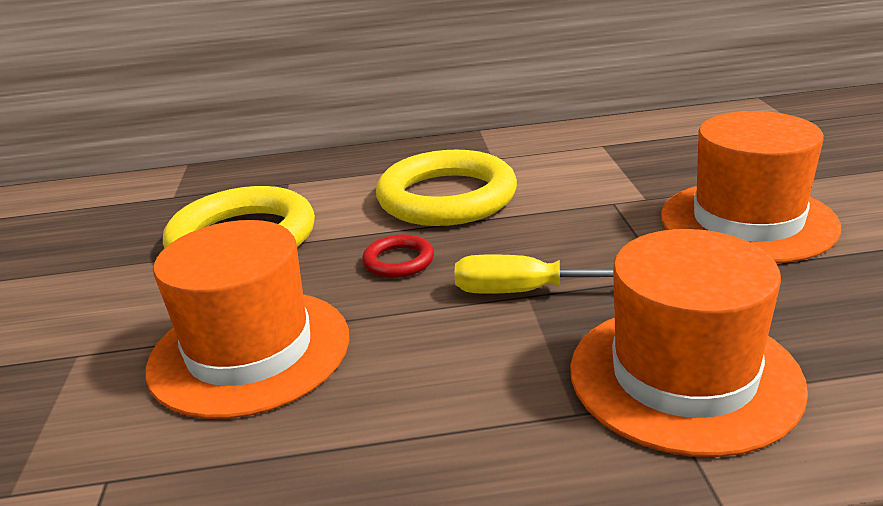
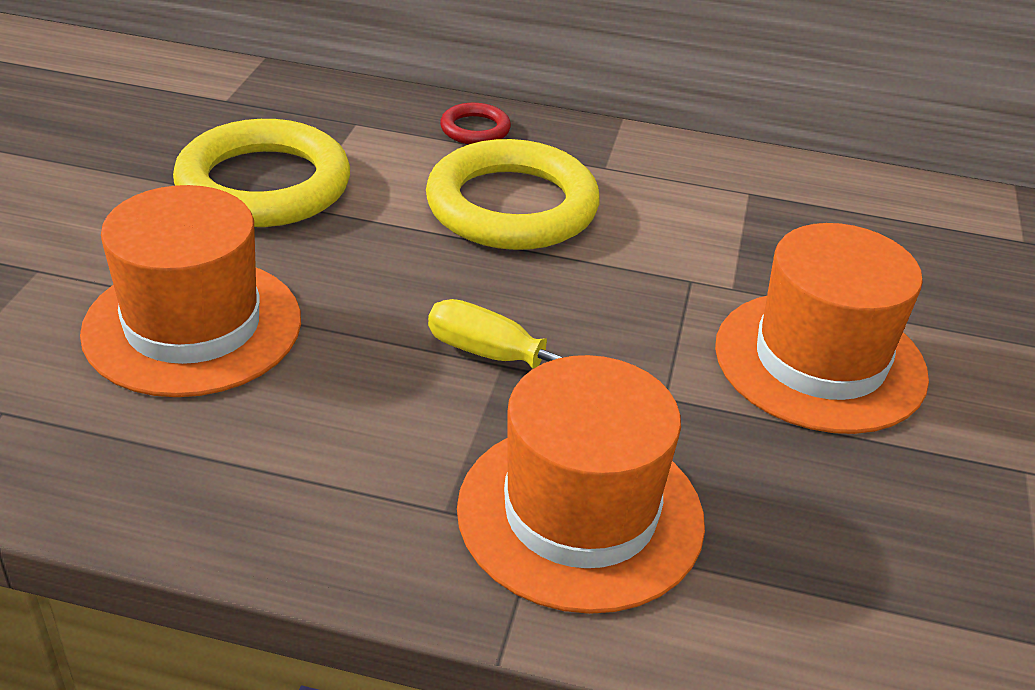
camera: 15 degrees right, 10 degrees up
(398, 261) = (402, 273): red ring -> red ring (475, 129)

